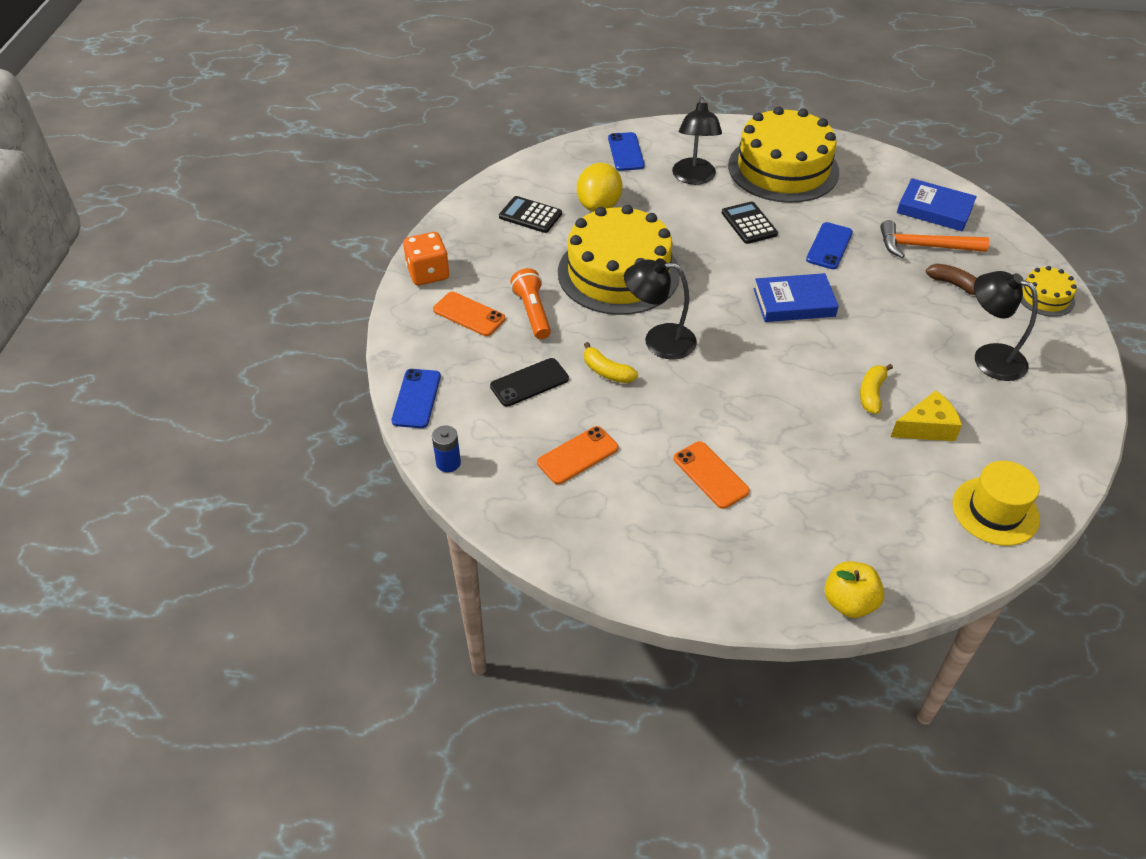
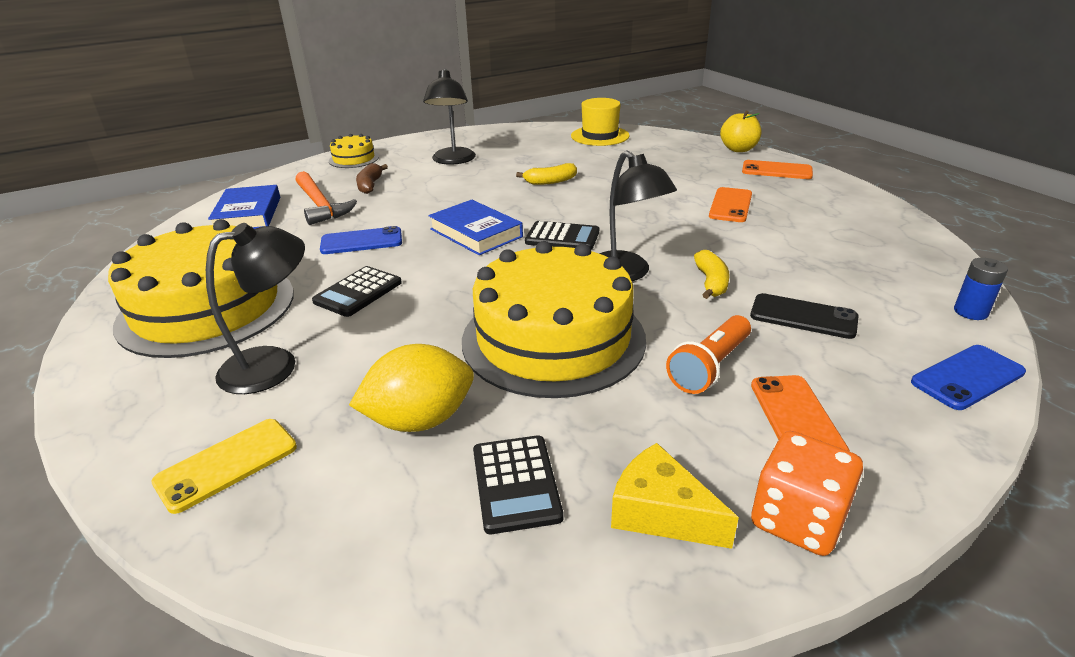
camera: 125 degrees left, 15 degrees down
(577, 455) = (823, 257): orange phone -> orange phone (776, 171)
(625, 152) = (227, 464): blue phone -> yellow phone
(744, 341) = (562, 237): none -> black calculator
(927, 427) = (557, 161): yellow cheese -> yellow cheese (661, 513)

